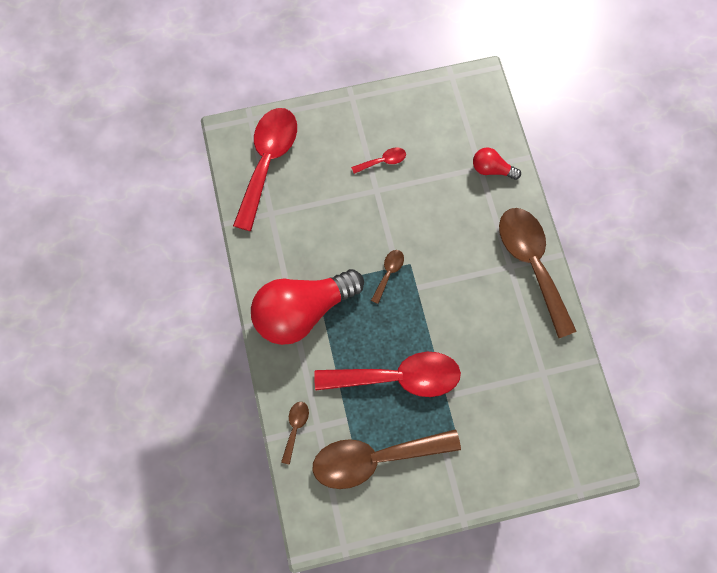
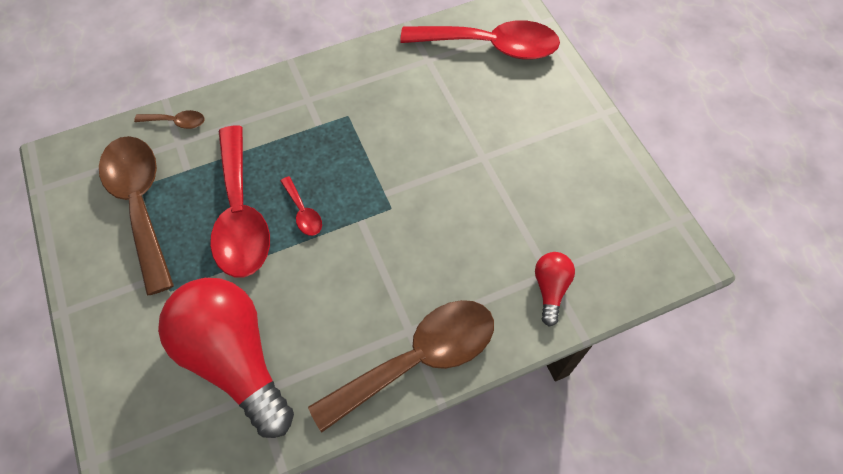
camera: 80 degrees right, 10 degrees down
(302, 311) = (313, 107): red light bulb -> red light bulb (235, 358)
(383, 161) = (524, 158): red spoon -> red spoon (303, 212)
(388, 273) = (374, 186): brown spoon -> none

